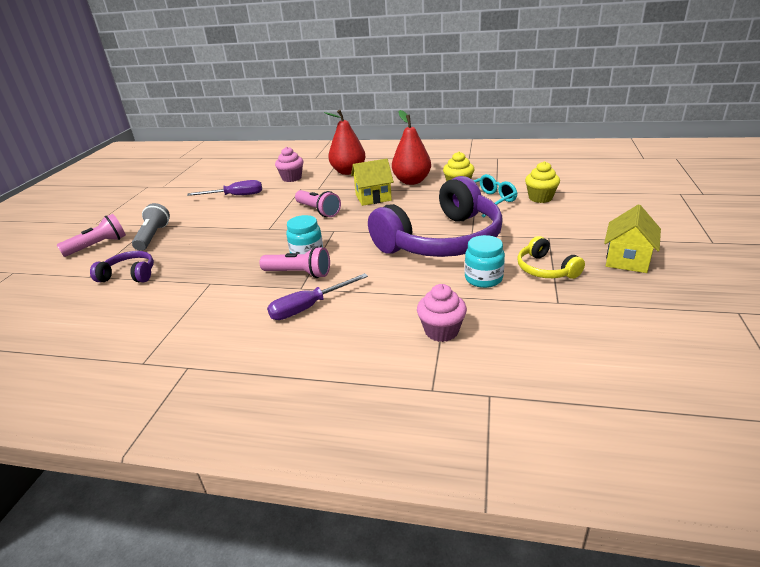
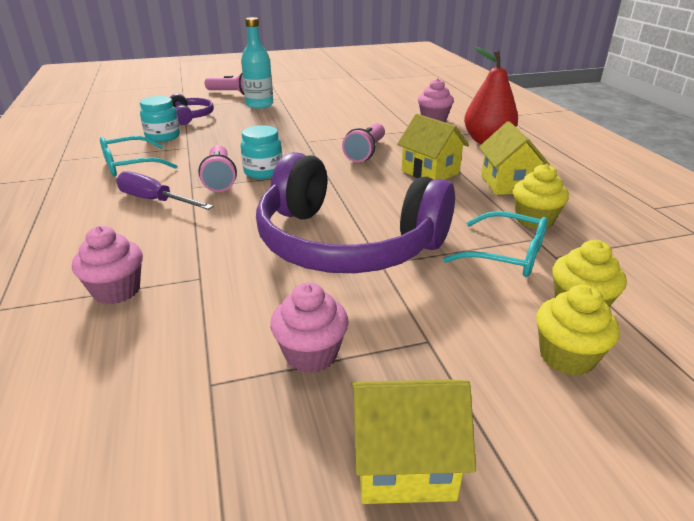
camera: 60 degrees right, 0 degrees up
(153, 236) = (259, 105): grey flashlight -> turquoise bottle
(215, 317) = (130, 165): none -> turquoise glasses
(236, 196) = (365, 109): purple screwdriver -> none
(412, 181) = (507, 184): red pear -> yellow house
(483, 278) = (255, 298): turquoise jar -> turquoise jar (163, 137)
(545, 269) = (311, 354): yellow headphones -> pink cupcake
(574, 210) = (566, 357): none -> yellow cupcake

